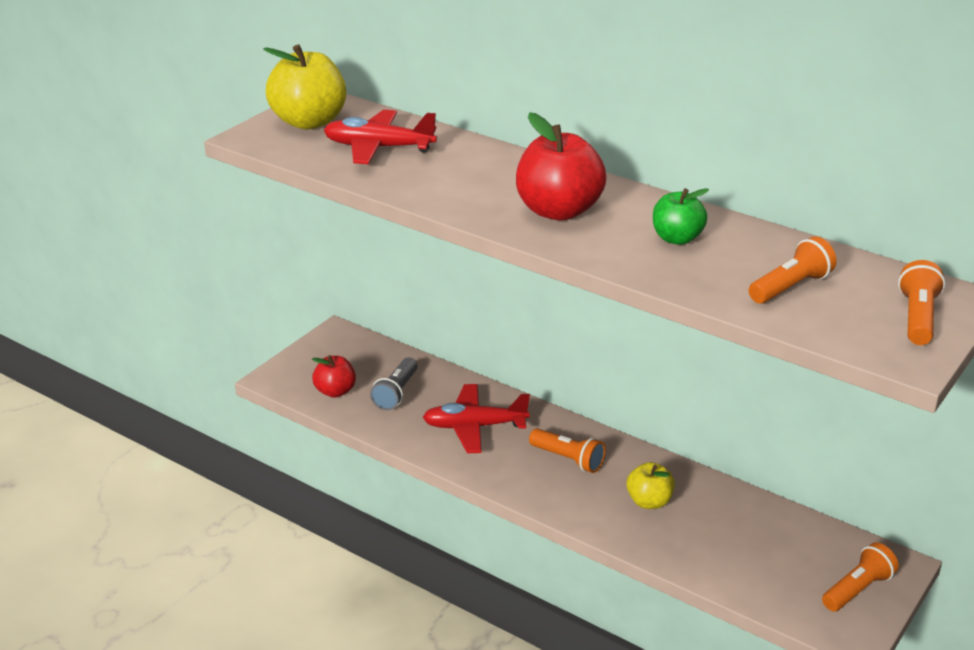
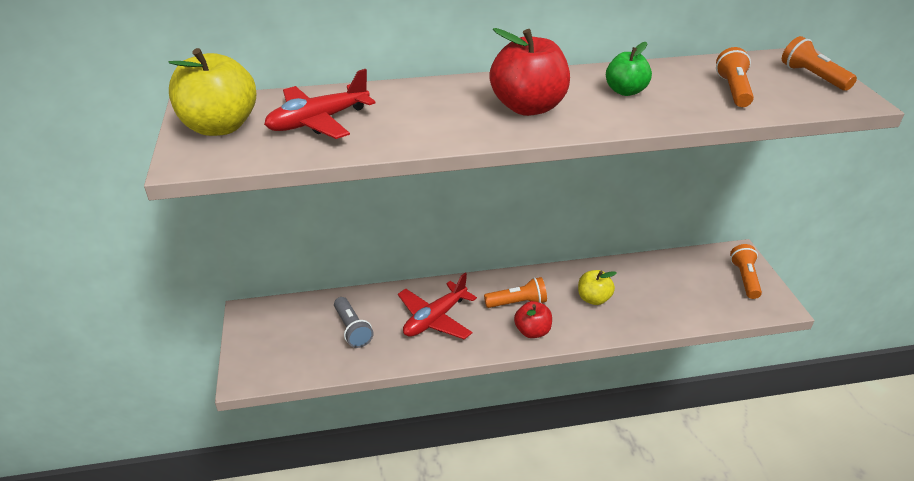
camera: 45 degrees left, 5 degrees up
(335, 391) = (306, 356): red apple -> red apple (532, 331)

